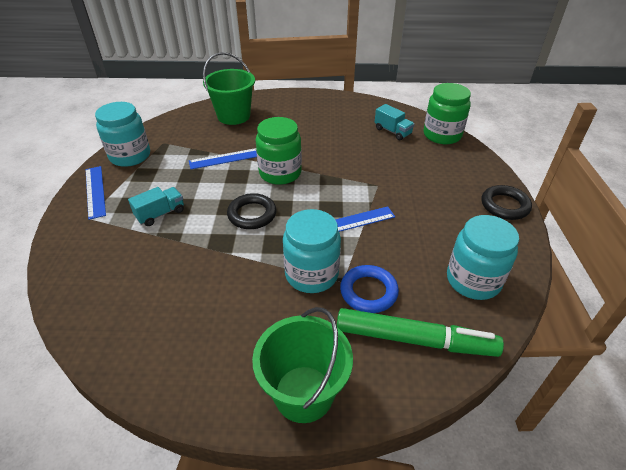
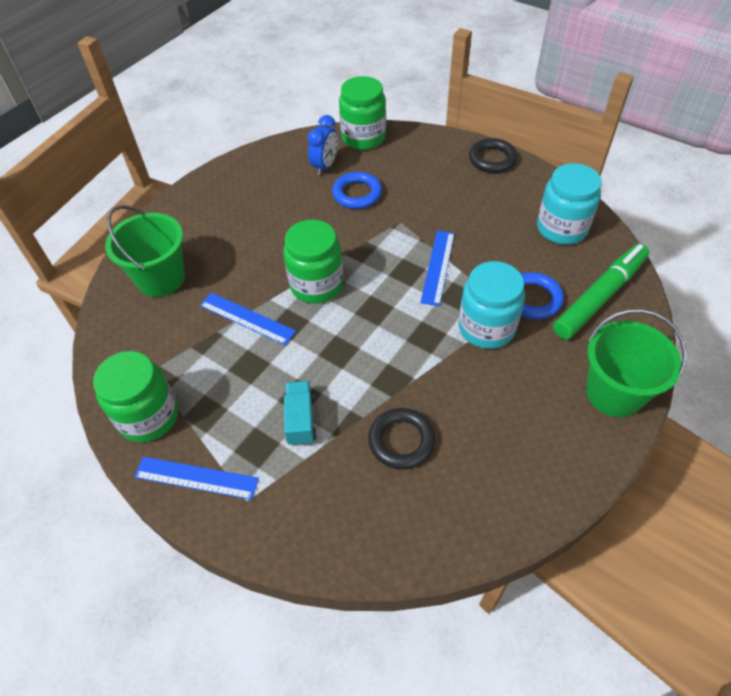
camera: 55 degrees left, 10 degrees up
(130, 156) = (148, 416): turquoise jar -> green jar
(228, 158) = (247, 318): blue ruler -> blue ruler turned 75 degrees counterclockwise
(252, 214) = (367, 337): black ring -> black ring (401, 441)
(382, 155) = (357, 194): none -> blue ring
(392, 131) = (325, 166): turquoise truck -> blue clock

